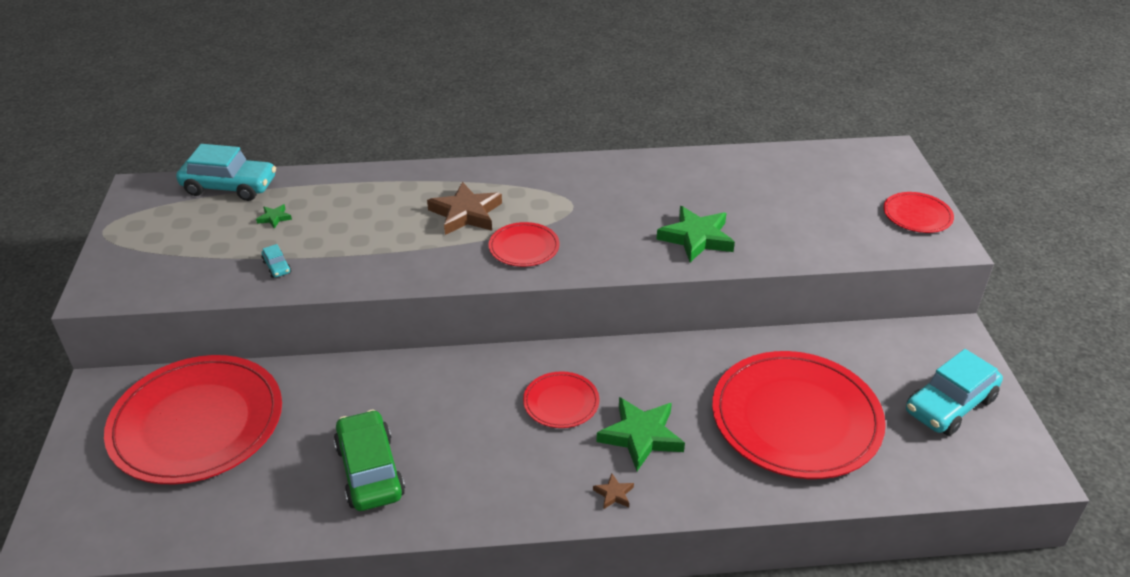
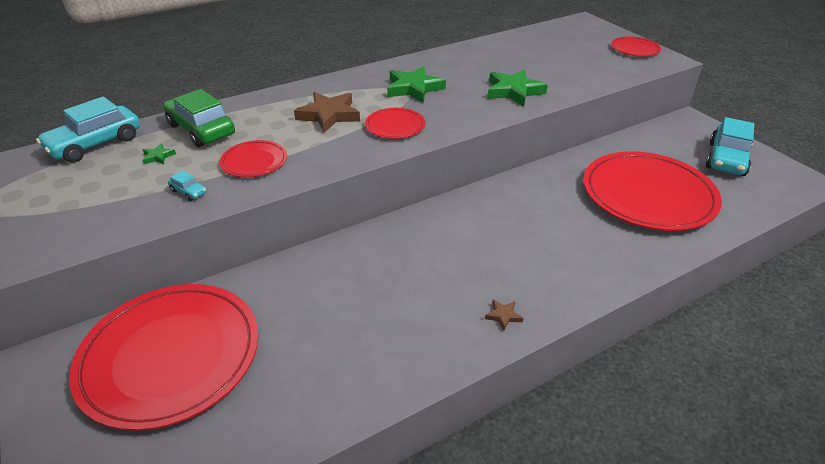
camera: 25 degrees left, 0 degrees up
(230, 187) = (95, 144): turquoise car -> turquoise car turned 150 degrees clockwise
(370, 471) = (369, 338): green car -> green car (201, 129)
(561, 402) = (482, 234): red plate -> red plate (254, 161)
(614, 494) = (576, 285): brown star -> brown star (503, 316)
(641, 436) = (559, 239): green star -> green star (414, 88)

